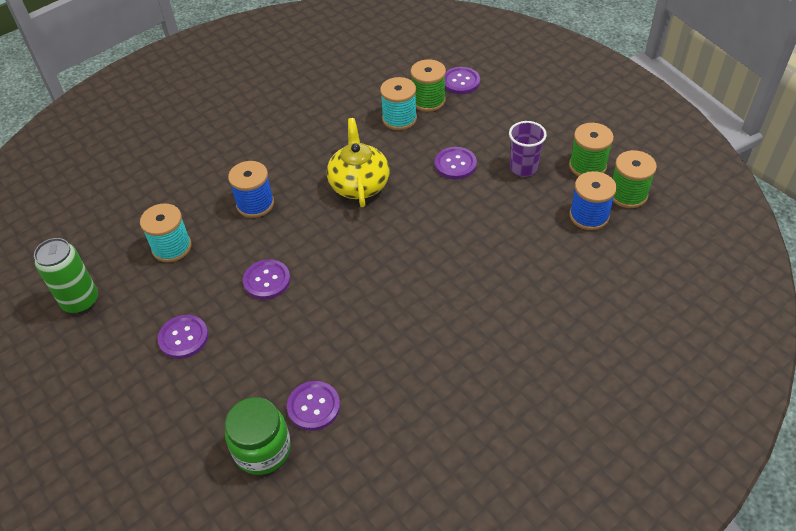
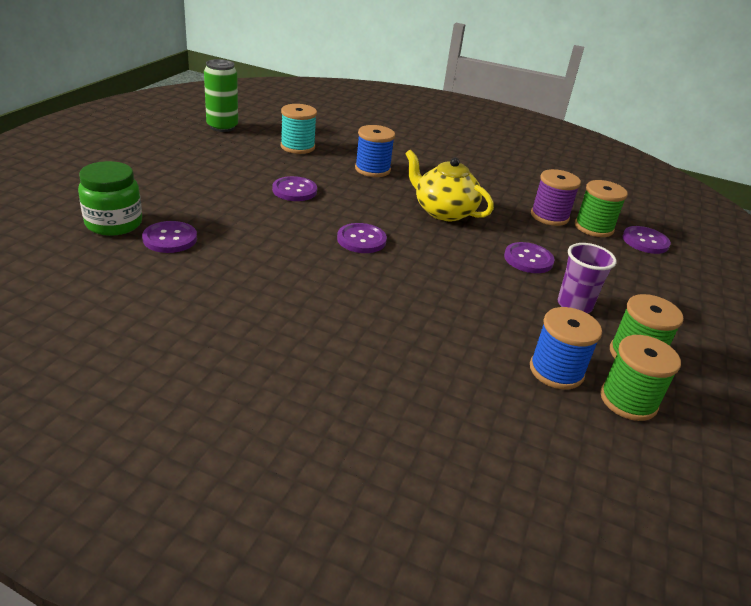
camera: 55 degrees right, 15 degrees down
(183, 338) = (211, 169): purple button -> purple button (361, 240)
(359, 184) = (443, 211): yellow teapot -> yellow teapot turned 105 degrees counterclockwise
(399, 119) = (549, 216): turquoise spool -> purple spool

